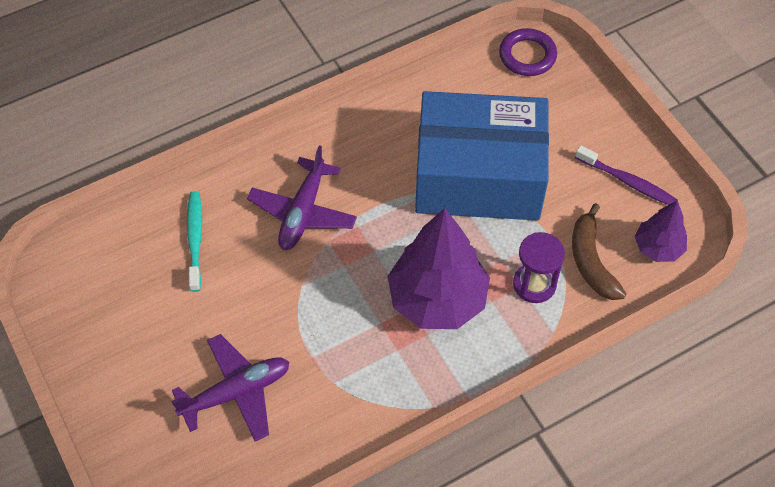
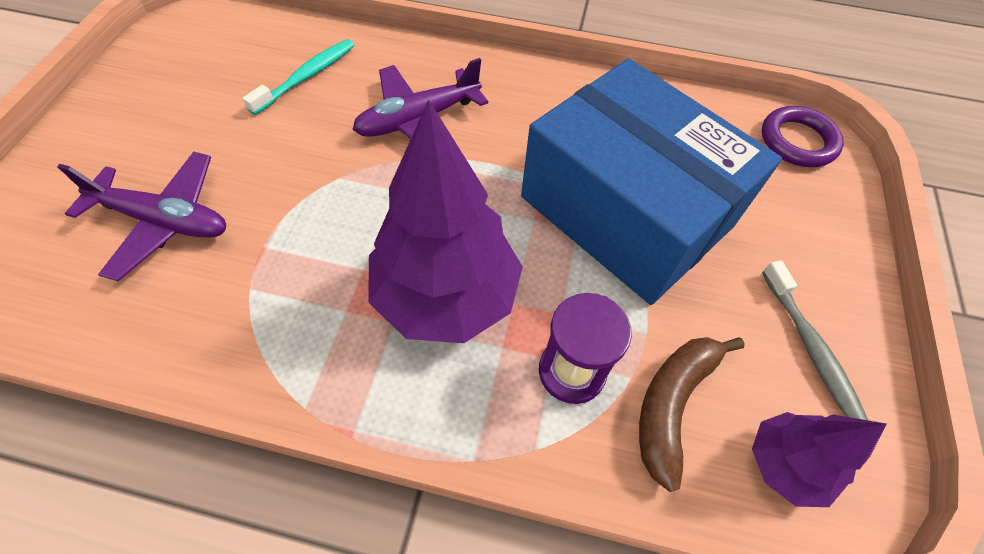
camera: 40 degrees right, 0 degrees up
(627, 181) = (811, 348): purple toothbrush -> grey toothbrush

